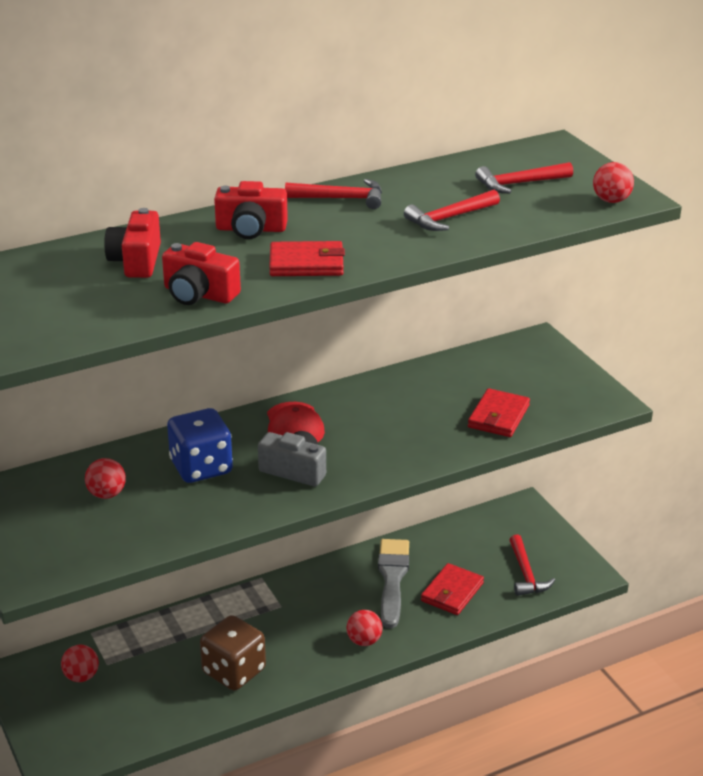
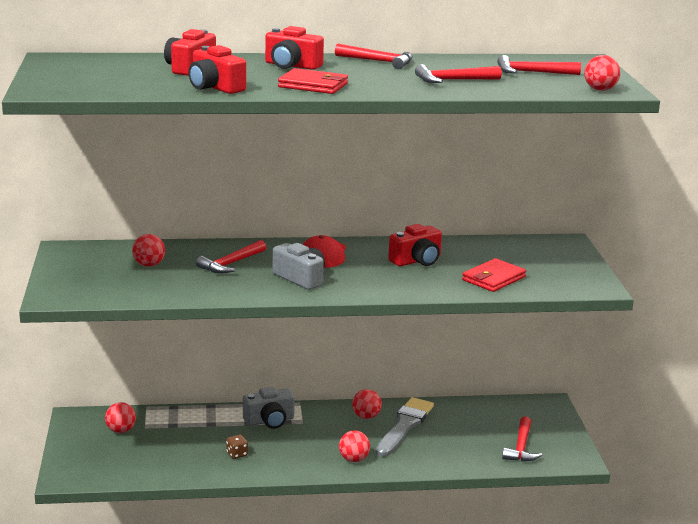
camera: 20 degrees right, 10 degrees down
(201, 467) = (231, 264): blue dice -> red hammer
(234, 671) = (237, 454): brown dice -> brown dice, size x0.41
(243, 613) = (269, 421): none -> grey camera
(345, 578) = (366, 416): none -> red ball
(402, 409) = (417, 260): none -> red camera
(452, 592) = (449, 445): red wallet -> none

